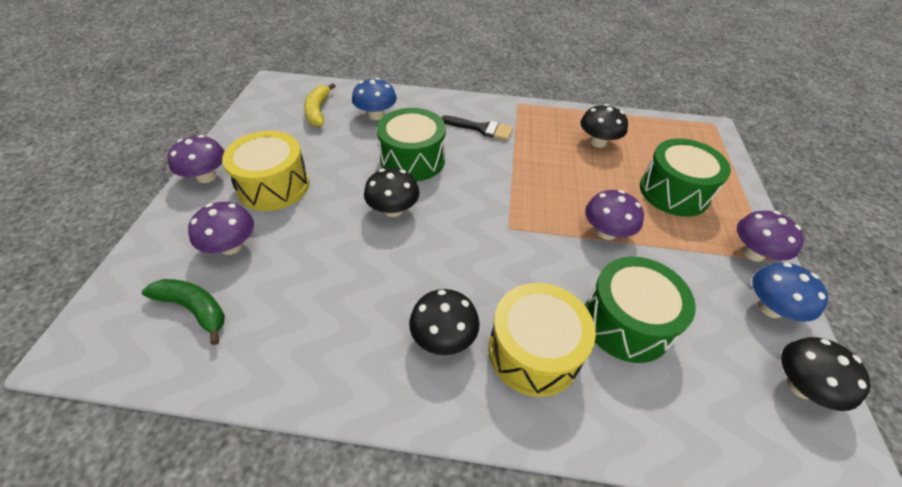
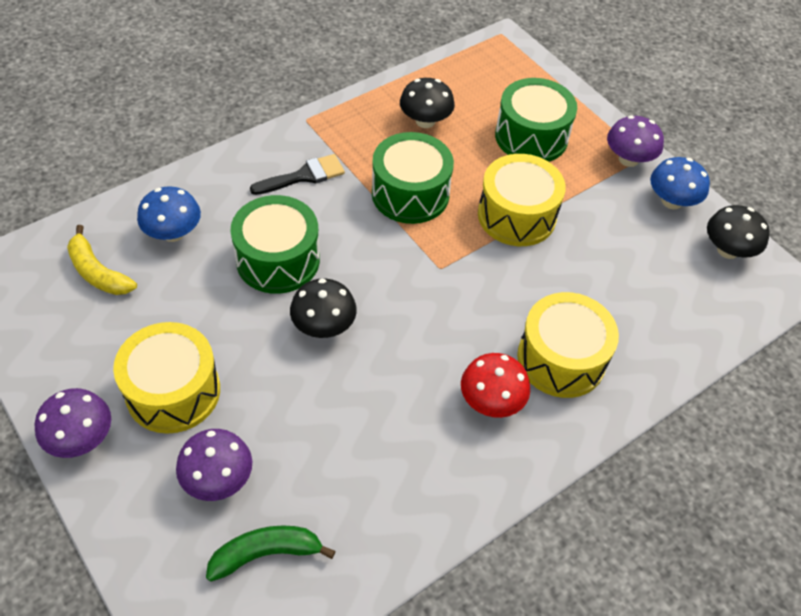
camera: 45 degrees left, 5 degrees up
(443, 337) = (491, 401): black mushroom -> red mushroom
(606, 232) = (516, 215): purple mushroom -> yellow drum
(626, 322) = (597, 285): green drum -> green drum (410, 194)

